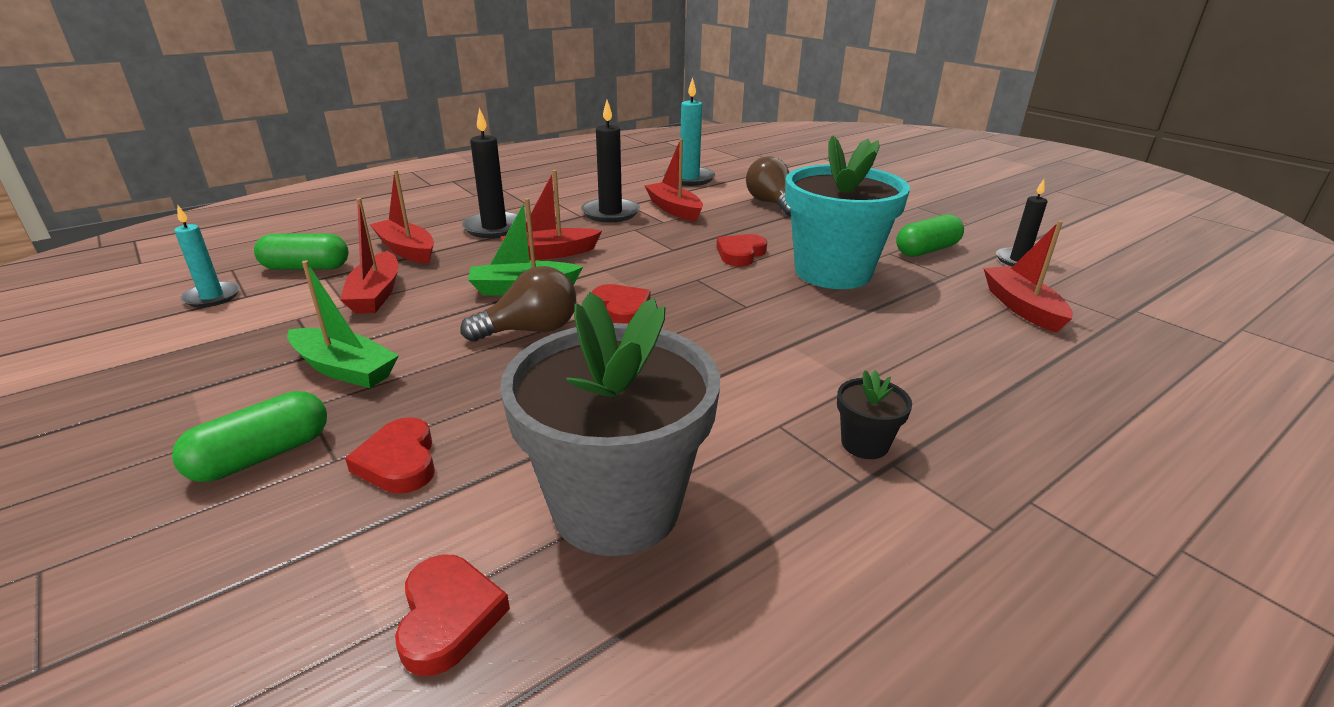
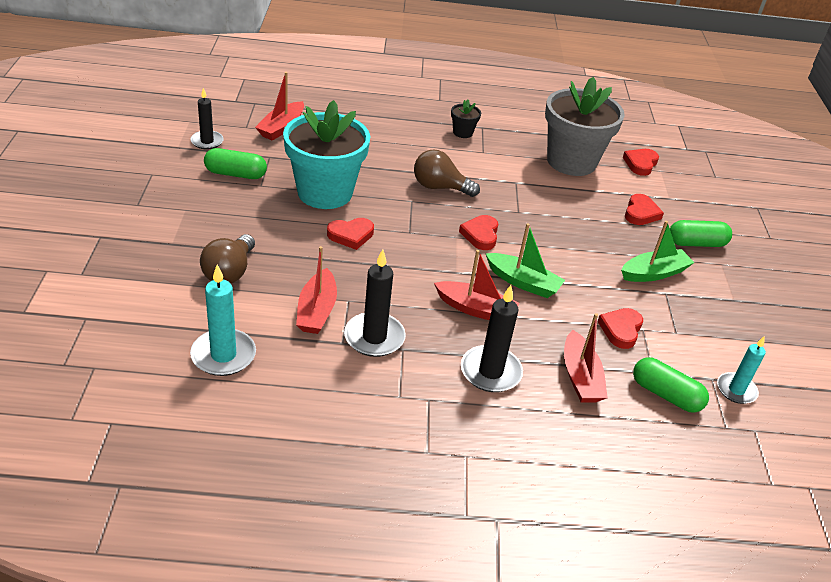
camera: 145 degrees left, 10 degrees up
(344, 369) = (654, 273): green boat -> green boat turned 90 degrees clockwise
(376, 294) = (621, 330): red boat -> red heart
(530, 330) = (543, 247): brown light bulb -> brown light bulb (440, 187)

